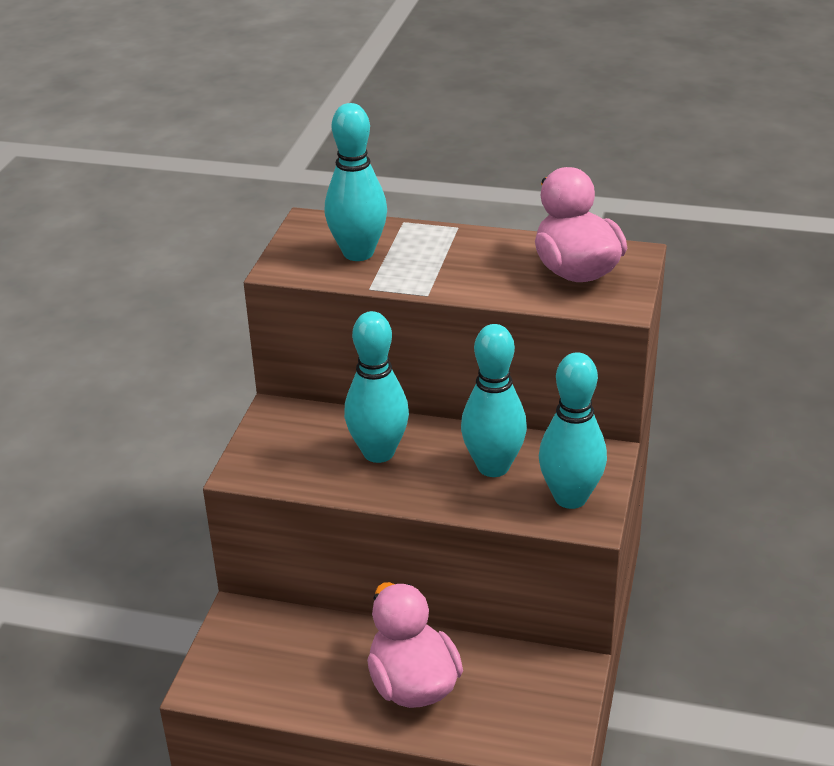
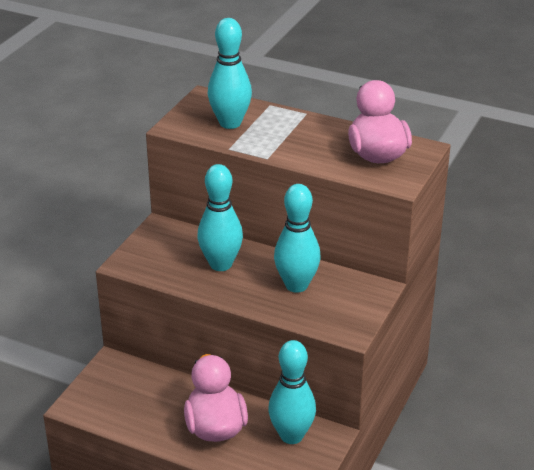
camera: 10 degrees right, 0 degrees up
(570, 498) = (342, 314): turquoise bowling pin -> turquoise bowling pin (291, 435)

